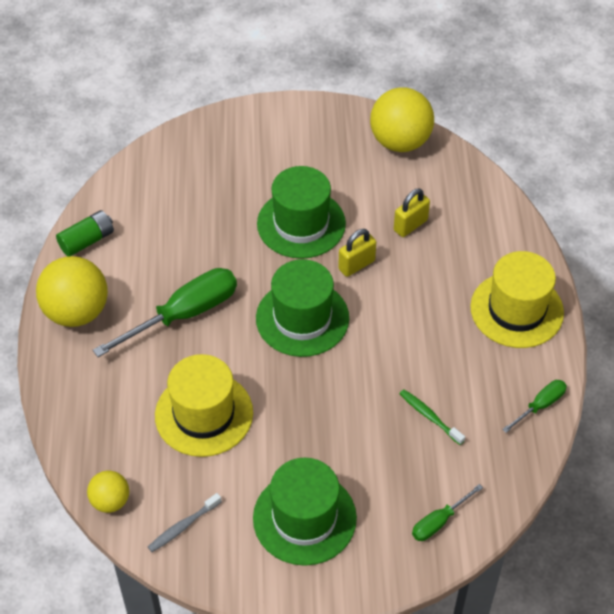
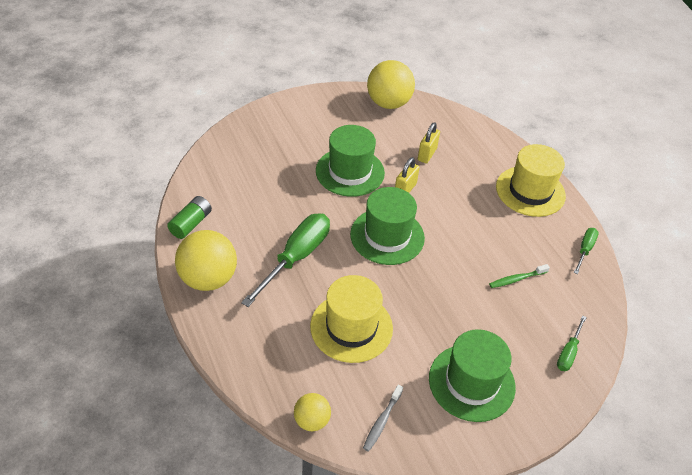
camera: 25 degrees left, 5 degrees down
(429, 416) = (516, 279): green toothbrush -> green toothbrush turned 45 degrees counterclockwise

